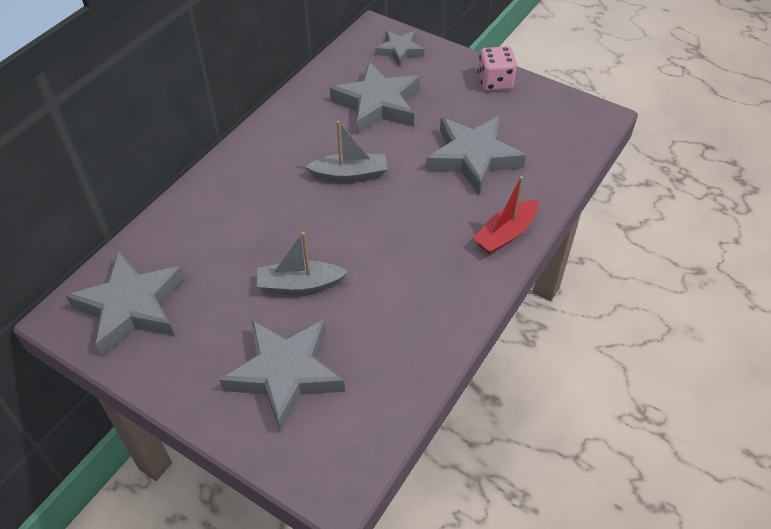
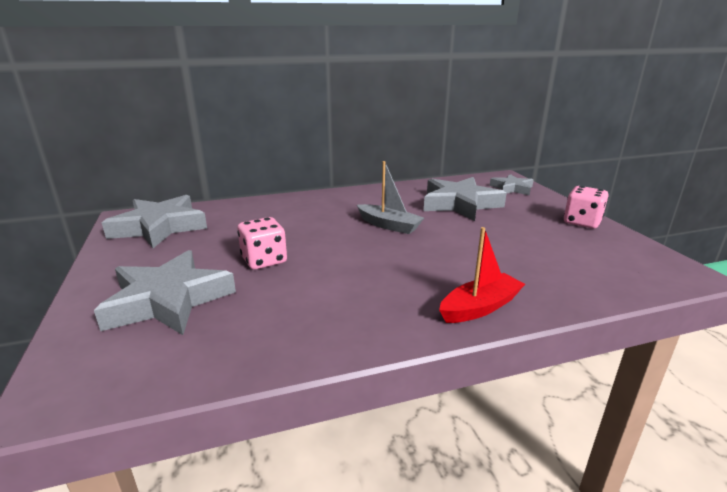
camera: 40 degrees right, 25 degrees down
(299, 284) = (264, 260): grey boat -> pink dice
(473, 158) = (507, 252): grey star -> none
(505, 234) = (480, 307): red boat -> red boat turned 150 degrees clockwise

